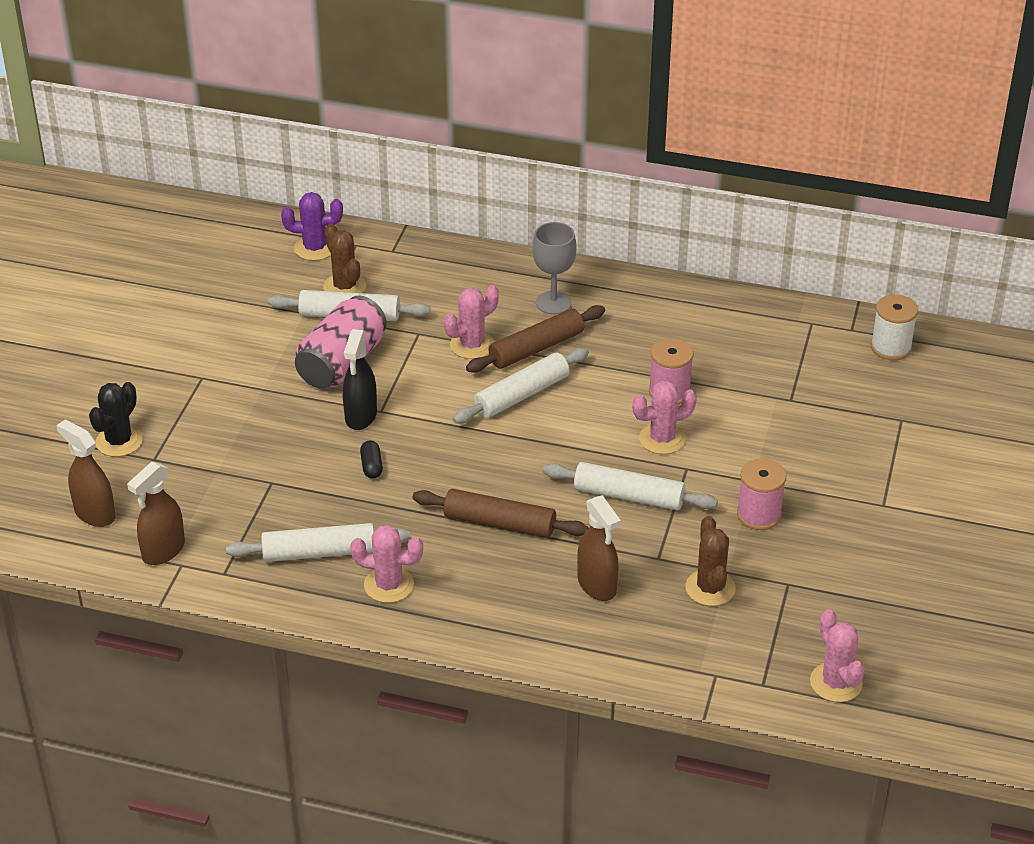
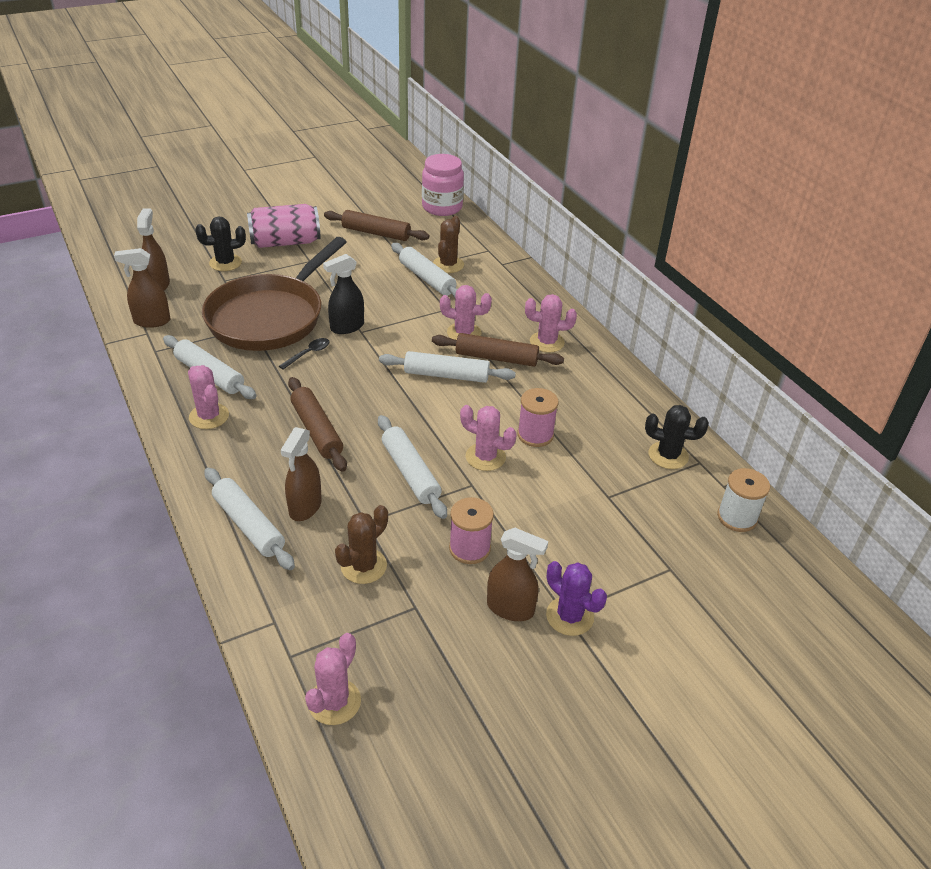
camera: 45 degrees right, 0 degrees up
(214, 301) = (376, 233): none -> brown rolling pin
(230, 226) = (442, 207): none -> pink jar
(271, 460) = (270, 317): none -> brown pan
(315, 248) = (465, 239): purple cactus -> purple cactus (569, 616)
(341, 363) = (383, 297): pink can -> pink can (285, 242)
(371, 466) = (308, 354): black capsule -> black spoon
(553, 303) = (547, 342): grey goblet -> pink cactus
(580, 633) = (249, 525): none -> white rolling pin
(784, 334) = (668, 455): none -> black cactus
(847, 531) = (510, 608): none -> brown spray bottle

